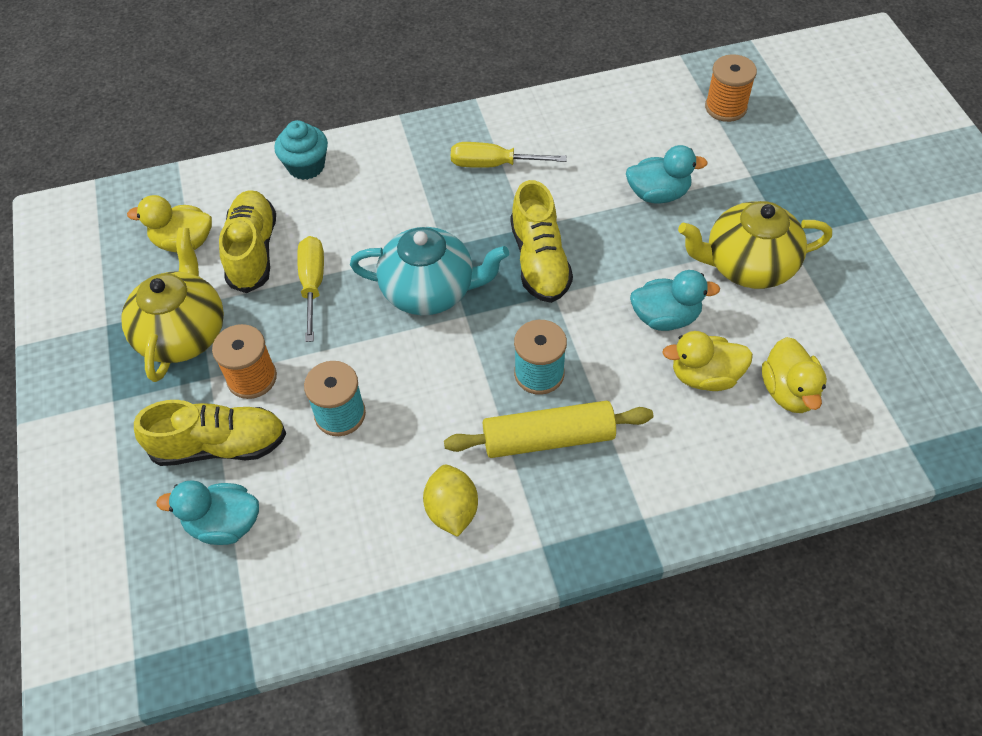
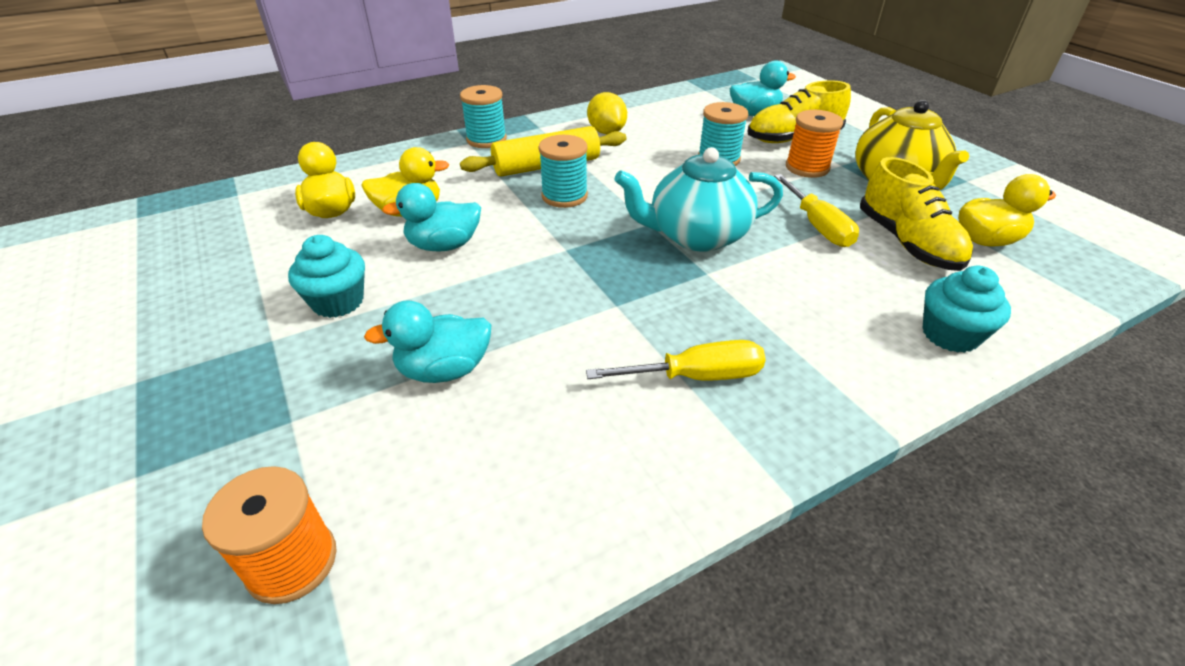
camera: 165 degrees right, 15 degrees down
(539, 261) = (590, 274): yellow shoe -> none
(619, 521) = (486, 140): none -> turquoise spool
(747, 265) = (338, 302): yellow teapot -> turquoise cupcake

